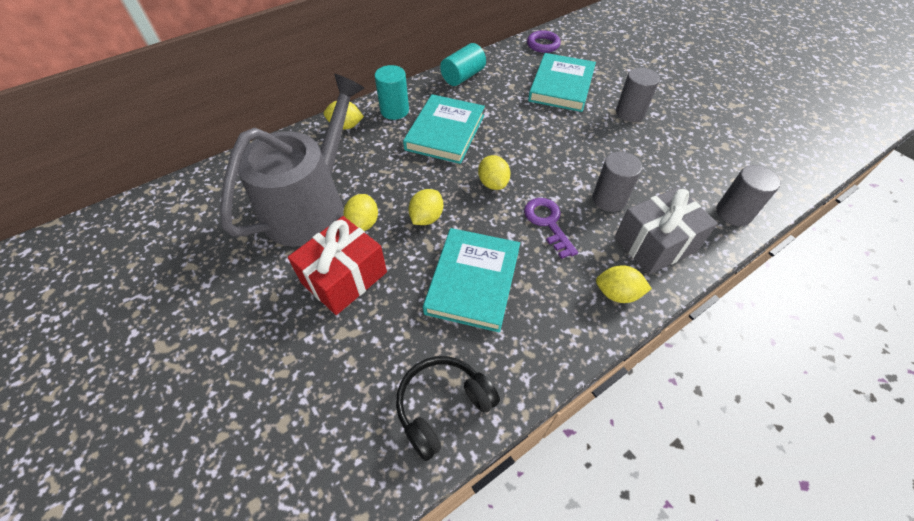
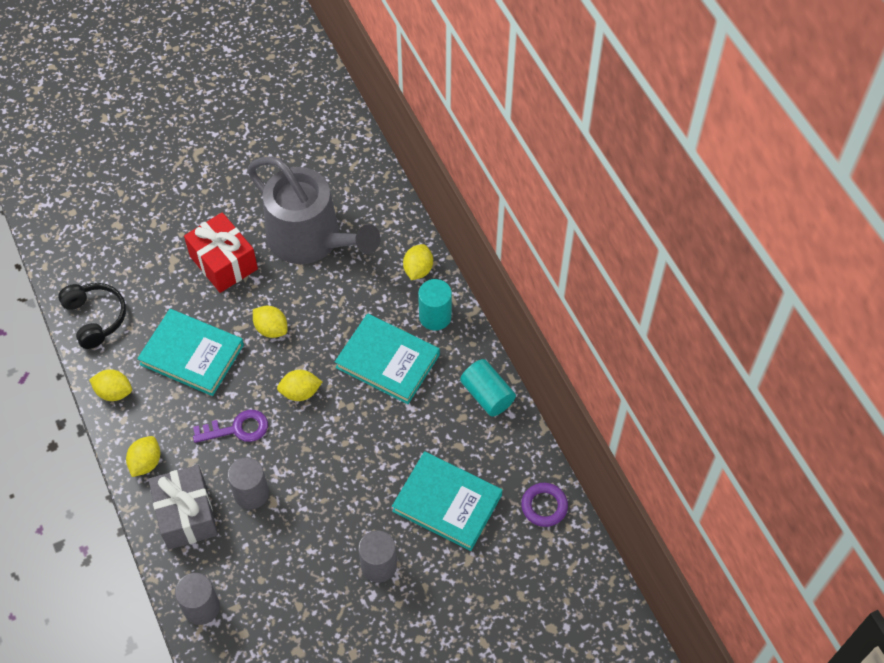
camera: 100 degrees right, 5 degrees up
(363, 223) = (278, 279): yellow lemon -> yellow lemon (114, 392)

